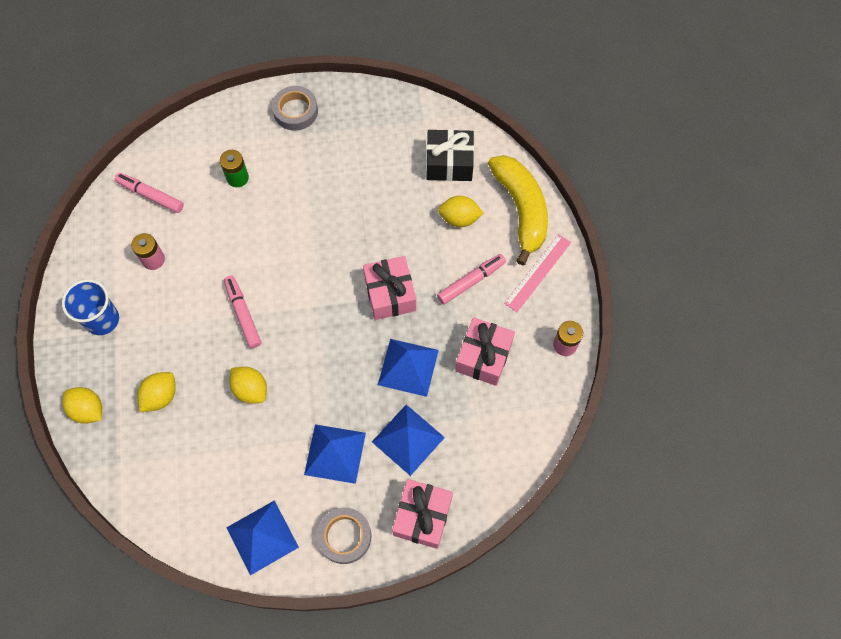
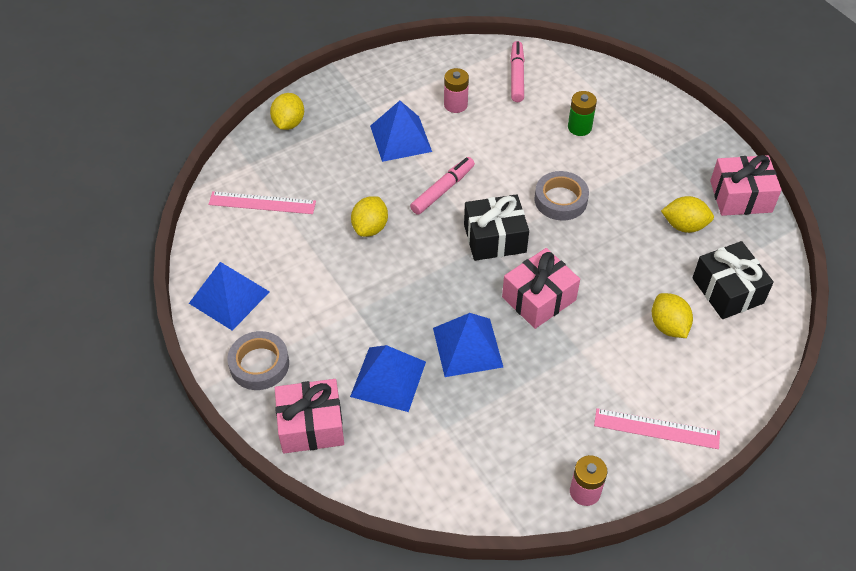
camera: 65 degrees right, 15 degrees down
(102, 320) = (377, 96): blue cup -> none
(161, 396) = (327, 166): yellow lemon -> yellow lemon (684, 225)
(171, 470) = (262, 203): none -> pink ruler
(295, 111) = (684, 140): grey tape -> grey tape (560, 200)
(315, 298) = (495, 238): none -> black gift
(335, 453) = (341, 321): blue pyramid -> blue pyramid (401, 138)
(471, 281) = (601, 366): pink marker -> none
(483, 357) = (521, 413): pink gift -> pink gift (740, 196)
(521, 209) = (723, 381): yellow banana -> none

